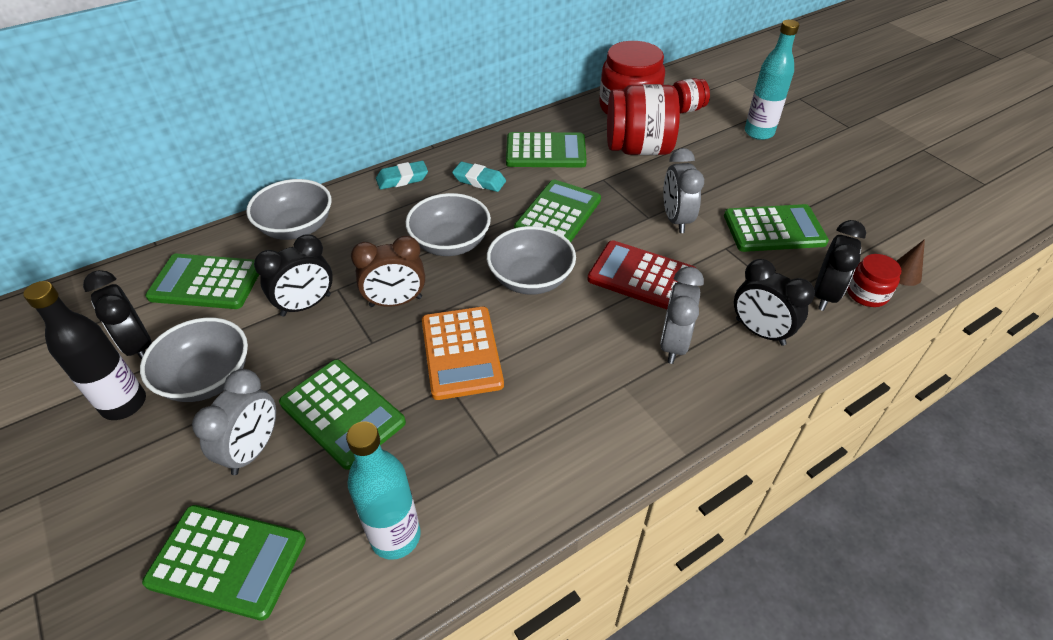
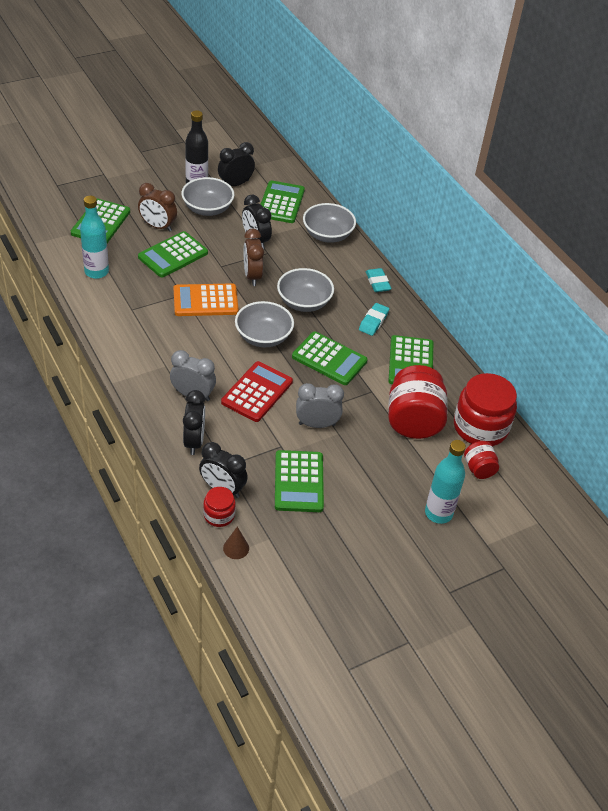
camera: 90 degrees right, 0 degrees up
(253, 450) = (158, 226): grey clock -> brown clock
(760, 332) = (194, 441): black clock -> black clock turned 135 degrees clockwise

